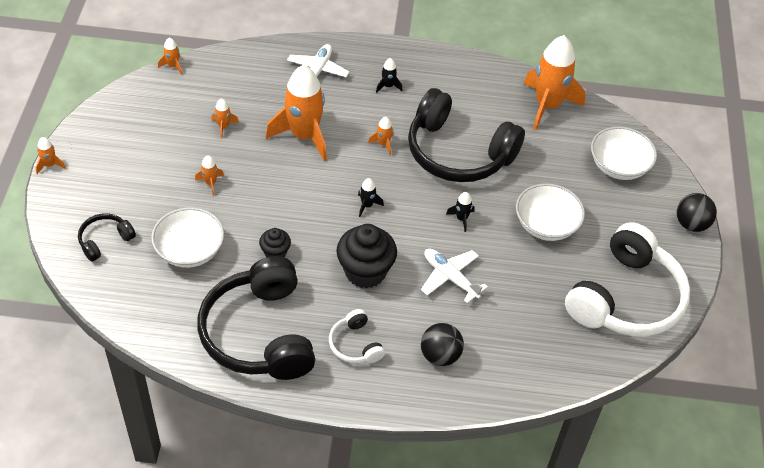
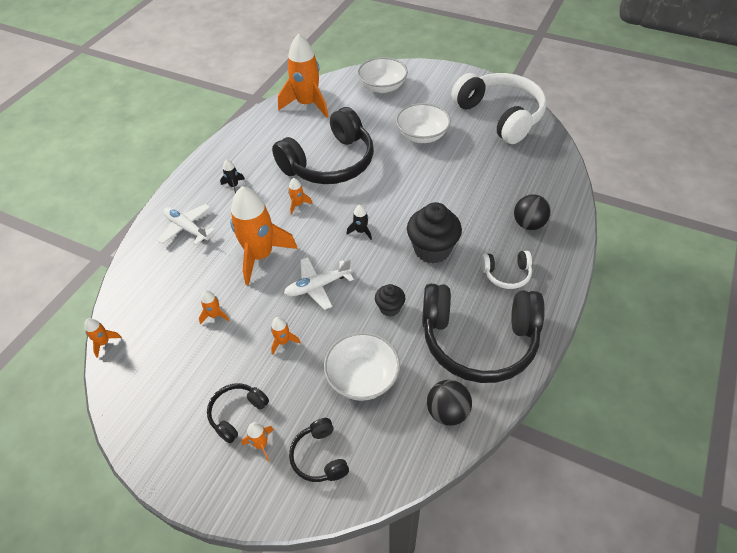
camera: 65 degrees left, 0 degrees up
(50, 165) = (181, 499): orange rocket -> orange rocket (261, 444)
(130, 174) = (237, 413): none -> black headphones
(450, 277) = (454, 199): white plane -> white plane (317, 286)
(461, 219) = (398, 178): black rocket -> none
(691, 224) = (446, 70): black ball -> black ball (447, 412)

